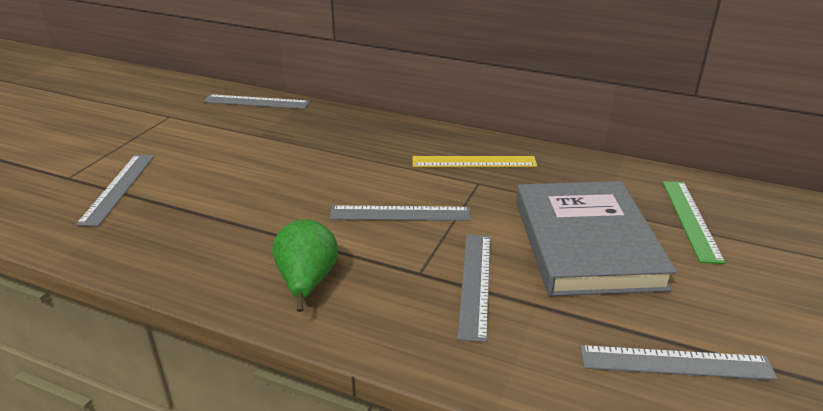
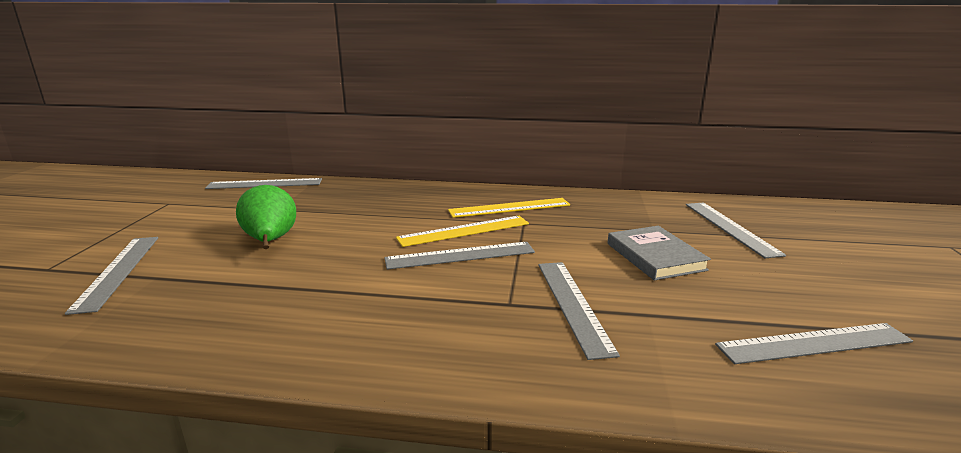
camera: 15 degrees left, 10 degrees down
(307, 283) = (387, 331): green pear -> green pear (270, 242)
(416, 185) = (464, 231): none -> yellow ruler
(586, 243) = (655, 256): grey book -> grey book, size x0.54
(691, 219) = (730, 228): green ruler -> grey ruler

